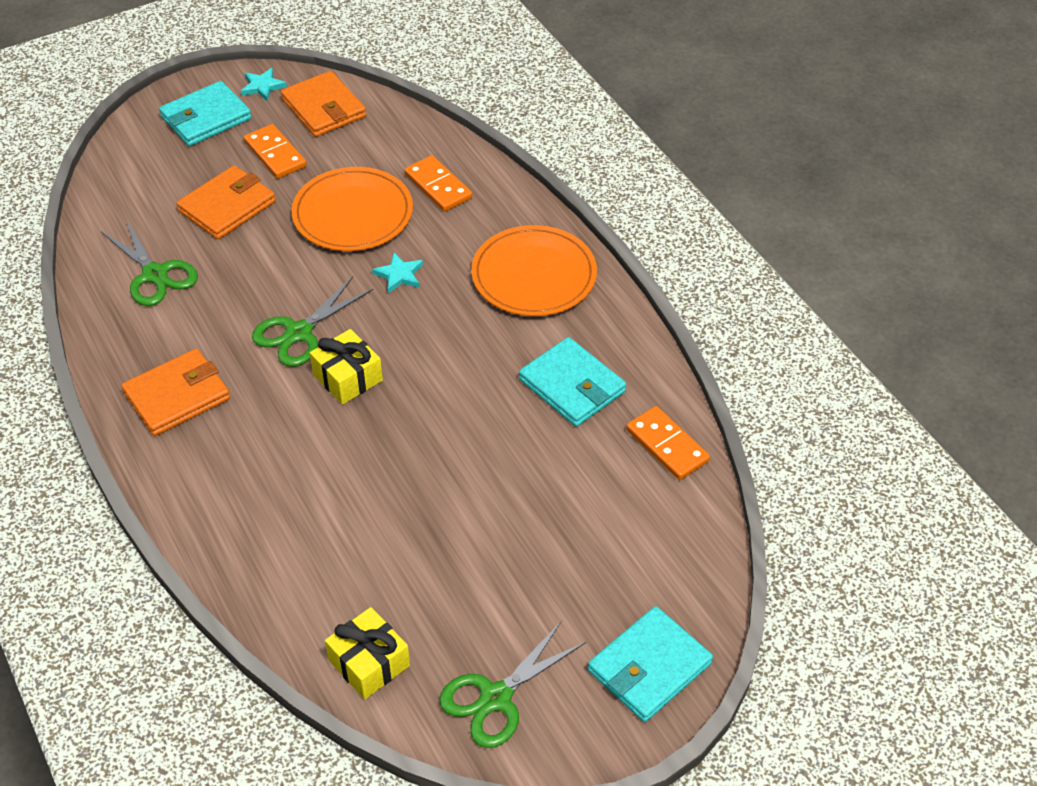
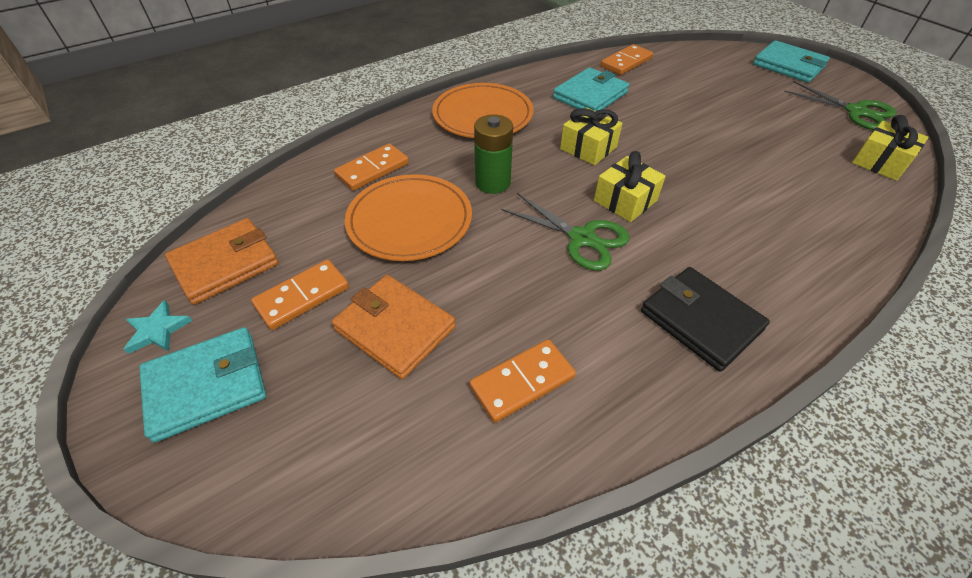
camera: 95 degrees left, 0 degrees up
(155, 274) = (522, 382): green scissors -> orange domino
(177, 396) = (700, 320): orange wallet -> black wallet
(206, 118) = (206, 385): turquoise wallet -> turquoise wallet turned 75 degrees counterclockwise
(399, 275) = (493, 182): turquoise star -> green battery
(449, 363) = (588, 148): none -> yellow gift

